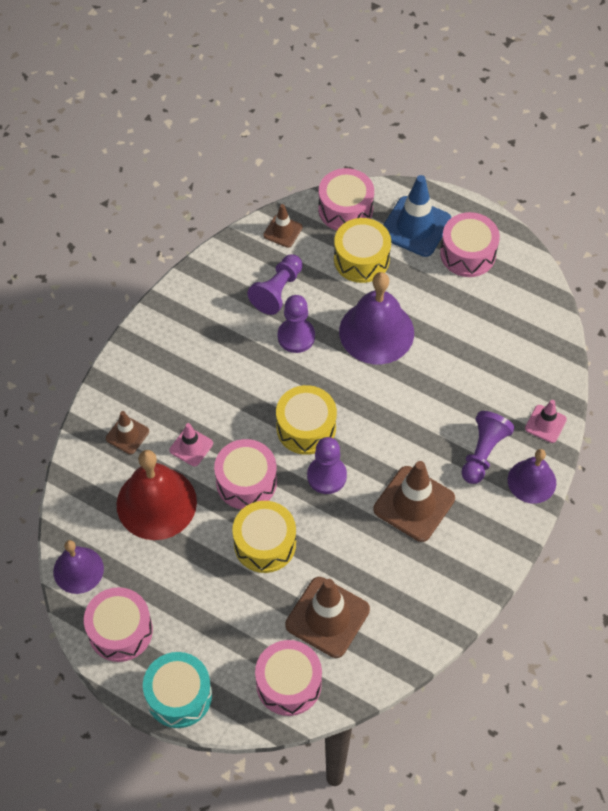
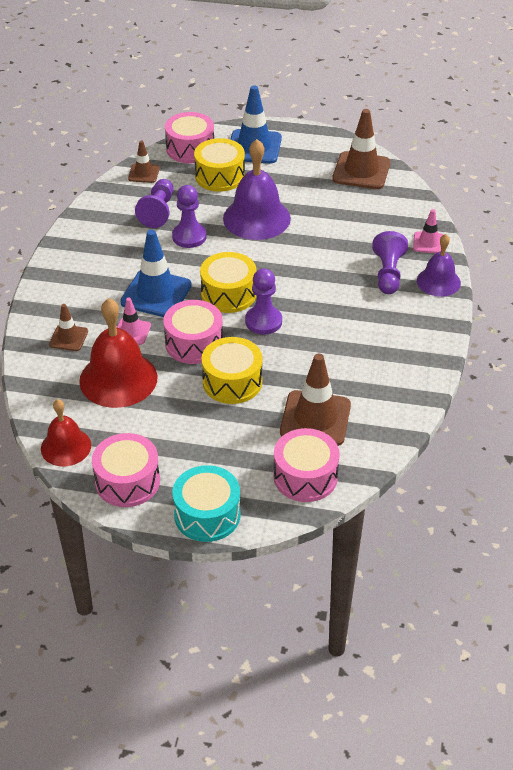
camera: 20 degrees left, 15 degrees down
(78, 570) = (66, 447): purple bell -> red bell
(233, 404) = (156, 294): none -> blue traffic cone
(414, 504) = (349, 321): brown traffic cone -> brown traffic cone (361, 171)
(468, 253) = (306, 154): pink drum -> none

